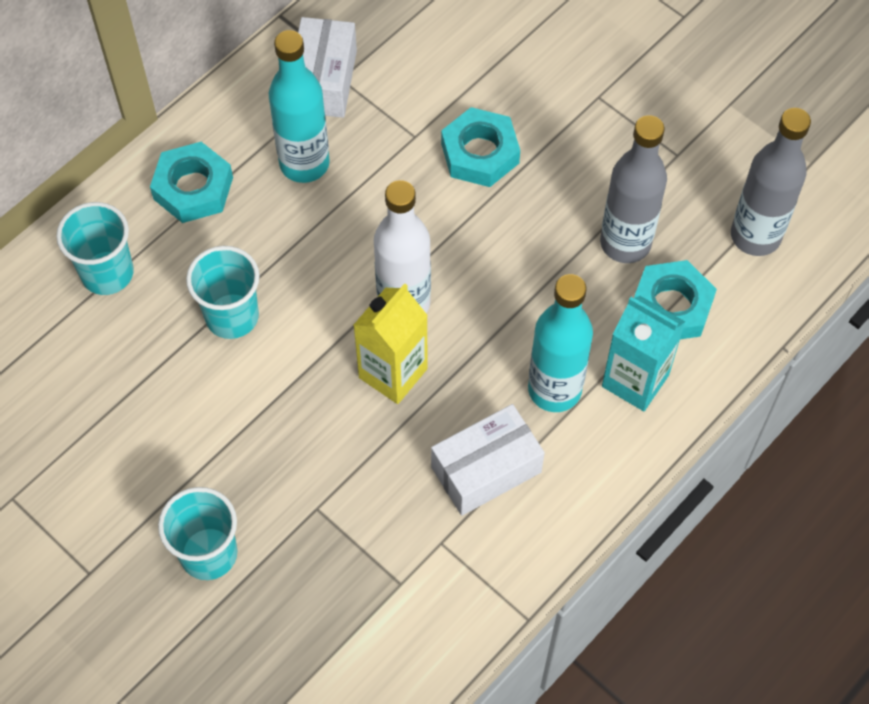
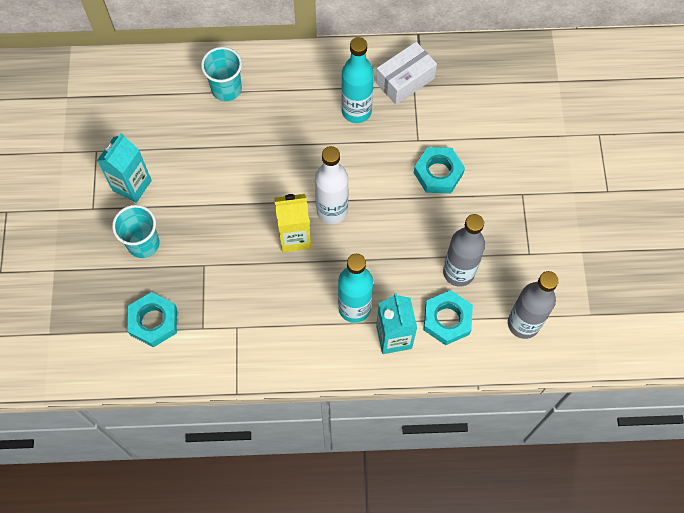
camera: 45 degrees right, 5 degrees up
(111, 497) = (132, 185): none -> turquoise carton
(193, 188) = (299, 82): turquoise nut -> turquoise nut (153, 321)
(232, 316) = (256, 152): turquoise cup -> none
(486, 470) = (288, 315): white box -> none

